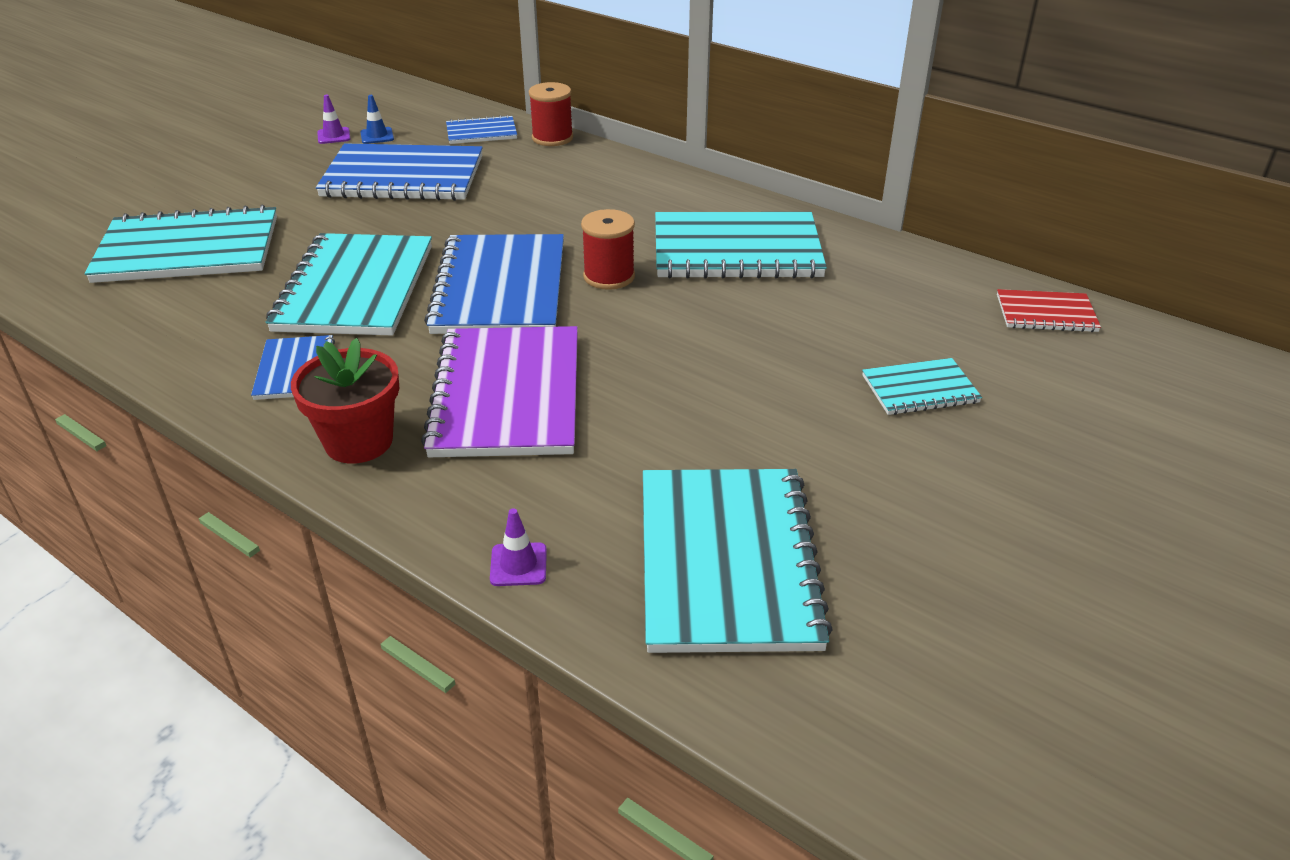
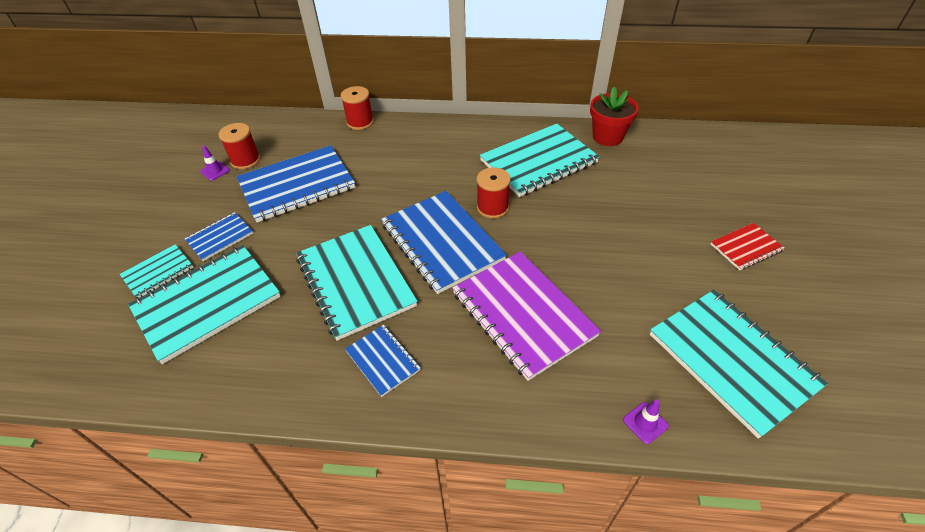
camera: 30 degrees left, 10 degrees up
(359, 441) = (476, 391): red flower pot -> red flower pot (607, 137)
(377, 136) = (245, 160): blue traffic cone -> red spool
(481, 132) = (312, 133): blue notebook -> blue notebook (220, 237)
(920, 389) = (704, 211): turquoise notebook -> turquoise notebook (158, 272)
(1046, 313) = (709, 142): red notebook -> red notebook (746, 247)

